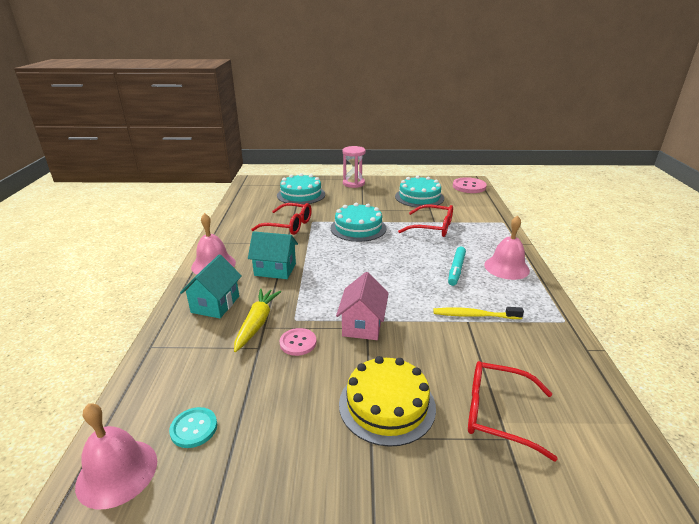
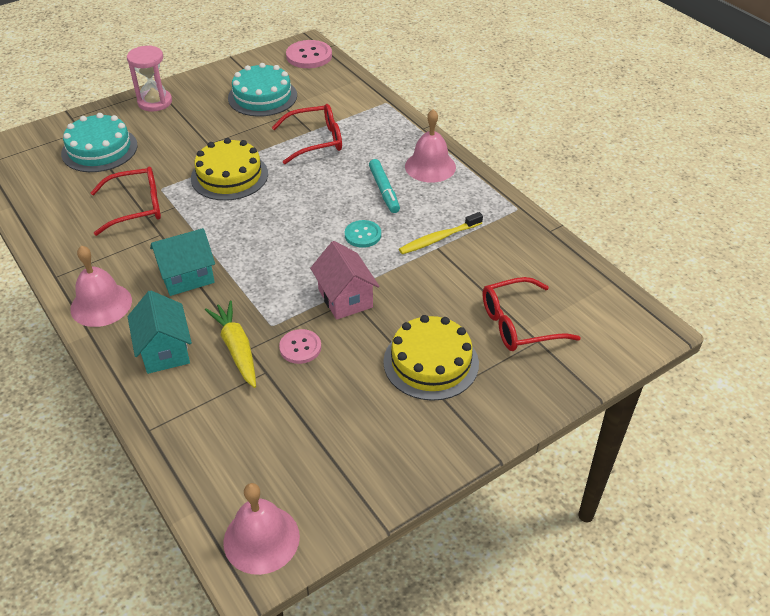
camera: 35 degrees left, 15 degrees up
(194, 428) = (287, 471): turquoise button -> turquoise button (363, 235)
(358, 228) = (229, 176): turquoise cake -> yellow cake

